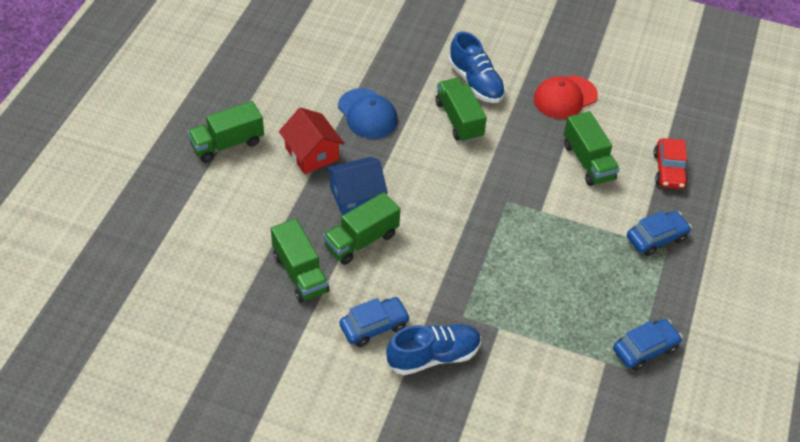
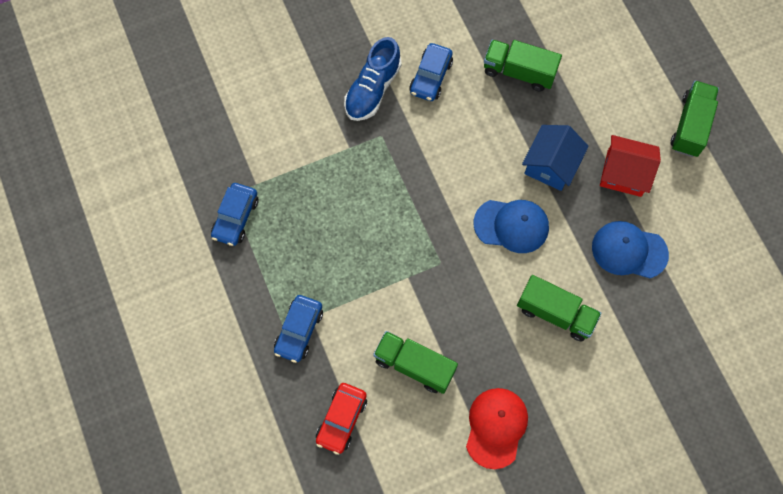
camera: 140 degrees right, 20 degrees up
(361, 240) = (507, 132): green truck -> none
(430, 184) = (511, 225): none -> blue cap
(475, 82) = (584, 371): blue shoe -> none
(669, 170) = (341, 419): red car -> red car turned 120 degrees counterclockwise

